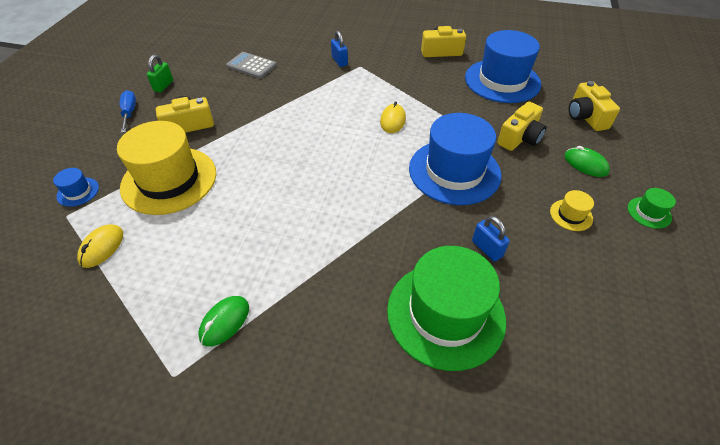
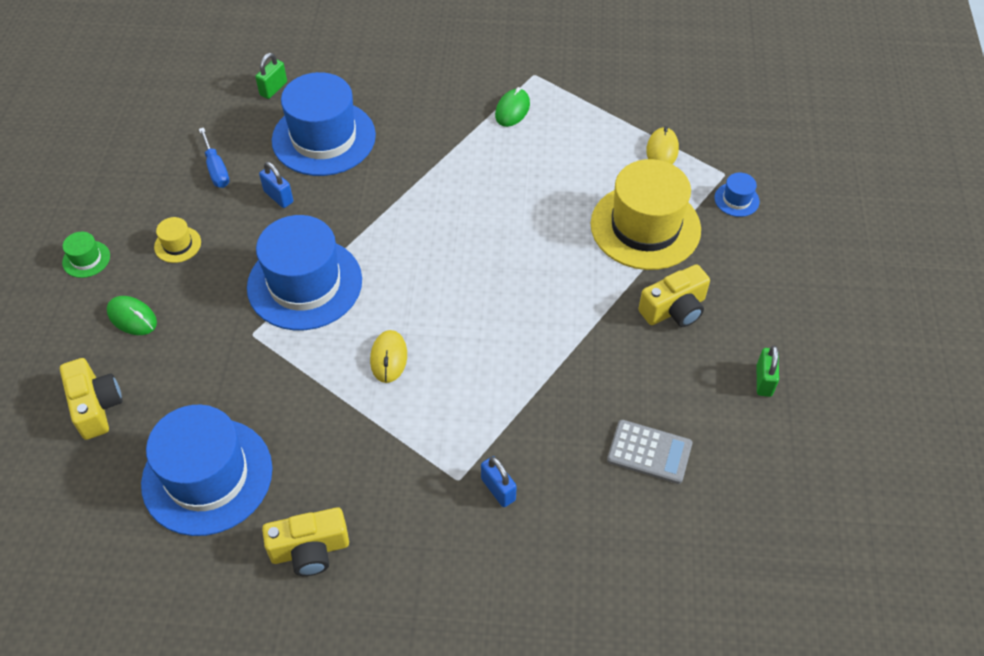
camera: 170 degrees right, 5 degrees up
(129, 113) = (772, 319): blue screwdriver -> blue screwdriver (216, 169)
(445, 314) = (324, 138): green hat -> blue hat
(517, 407) = (273, 89): none -> green padlock
(520, 138) = (208, 350): yellow camera -> none

